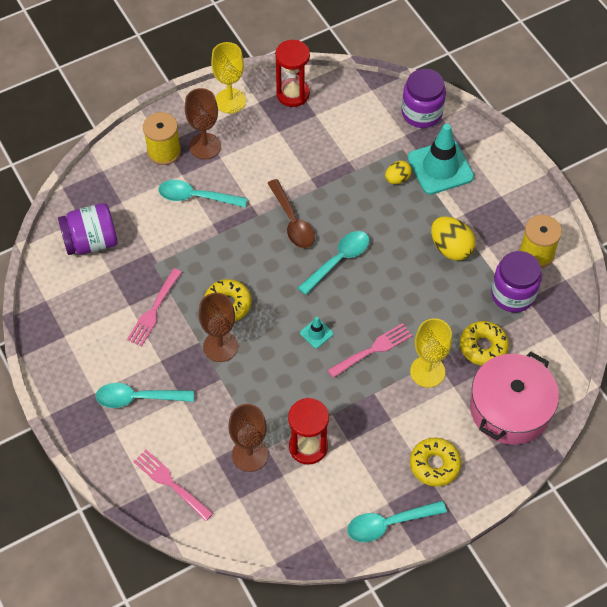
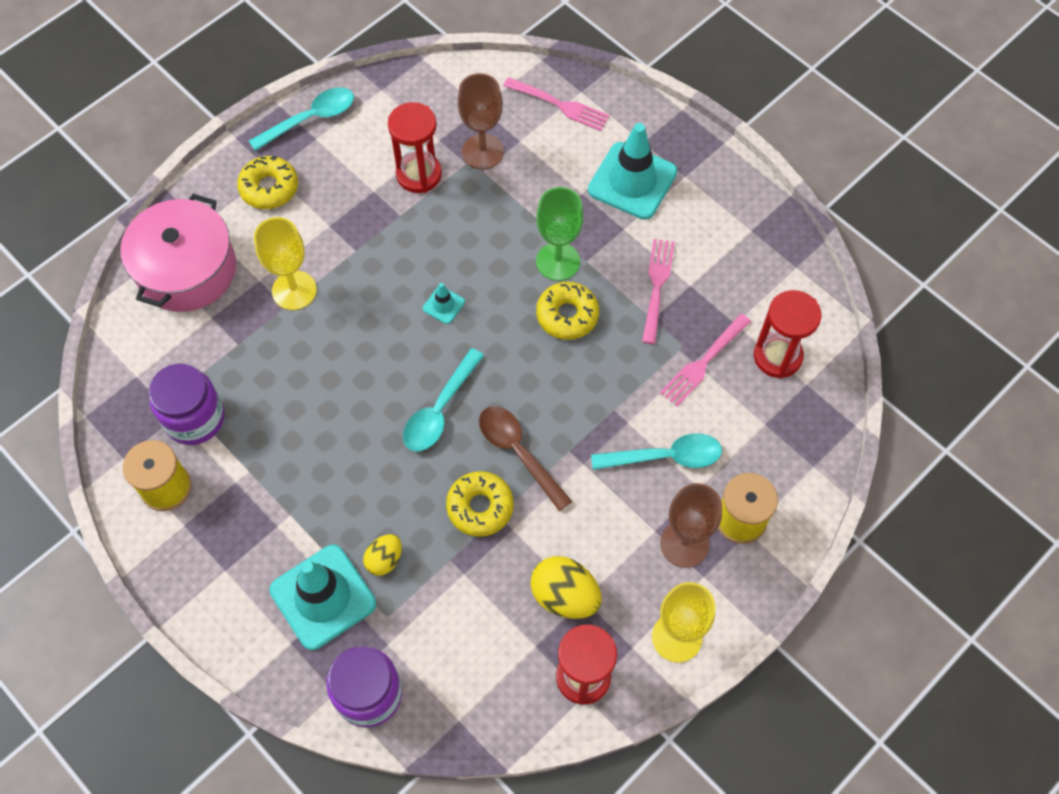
camera: 165 degrees right, 5 degrees up
(91, 241) = (777, 356): purple jar -> red hourglass
(138, 398) = (632, 181): turquoise spoon -> turquoise traffic cone
(220, 346) = (558, 261): brown goblet -> green goblet
(373, 350) = (367, 301): pink fork -> pink fork (703, 362)
(451, 248) = (288, 466): yellow egg -> yellow egg (565, 596)
(483, 347) = (227, 337): yellow donut -> yellow donut (480, 507)

